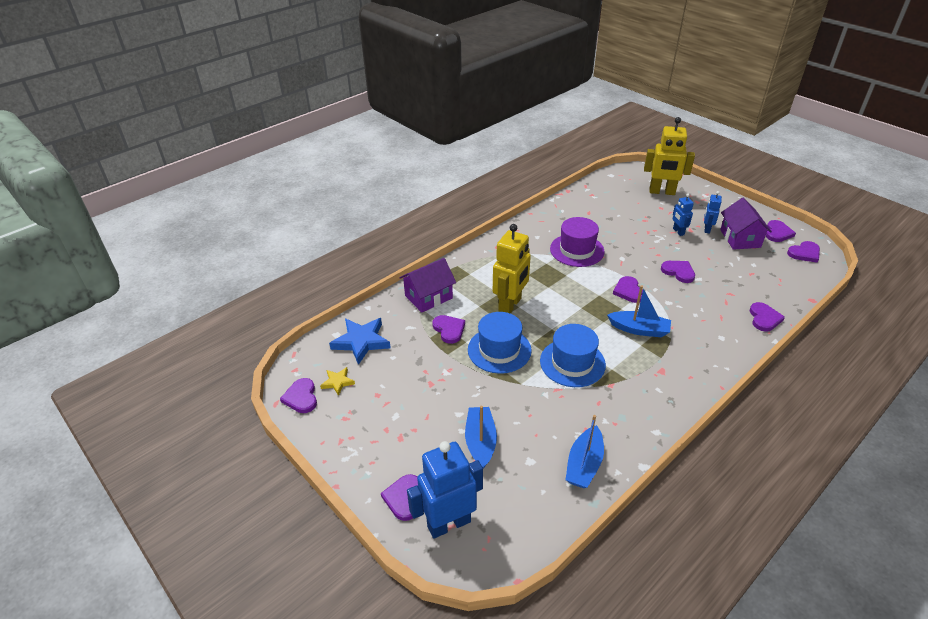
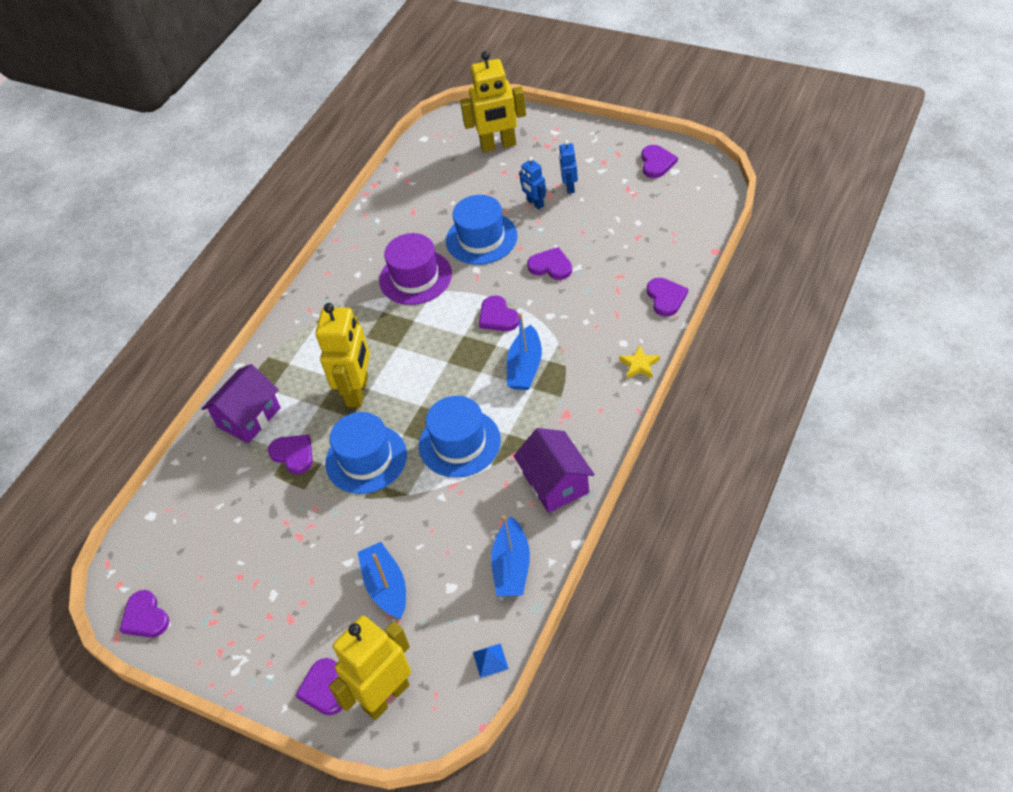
camera: 15 degrees left, 10 degrees up
(338, 382) = (182, 579): yellow star -> yellow star (639, 365)
(361, 342) = (188, 513): blue star -> none
(449, 523) = (386, 696): blue robot -> yellow robot
(542, 529) = (490, 660): none -> blue pyramid
(632, 241) = (481, 238): none -> blue hat
(639, 329) = (525, 367): blue boat -> blue boat turned 105 degrees clockwise
(740, 238) = (613, 187): purple house -> purple house (556, 483)
(804, 253) = (694, 184): purple heart -> none

